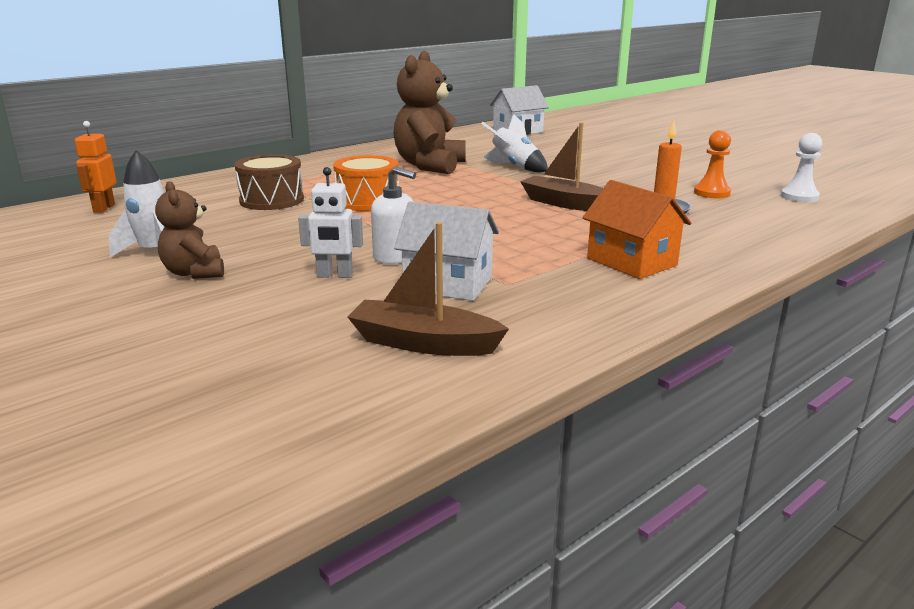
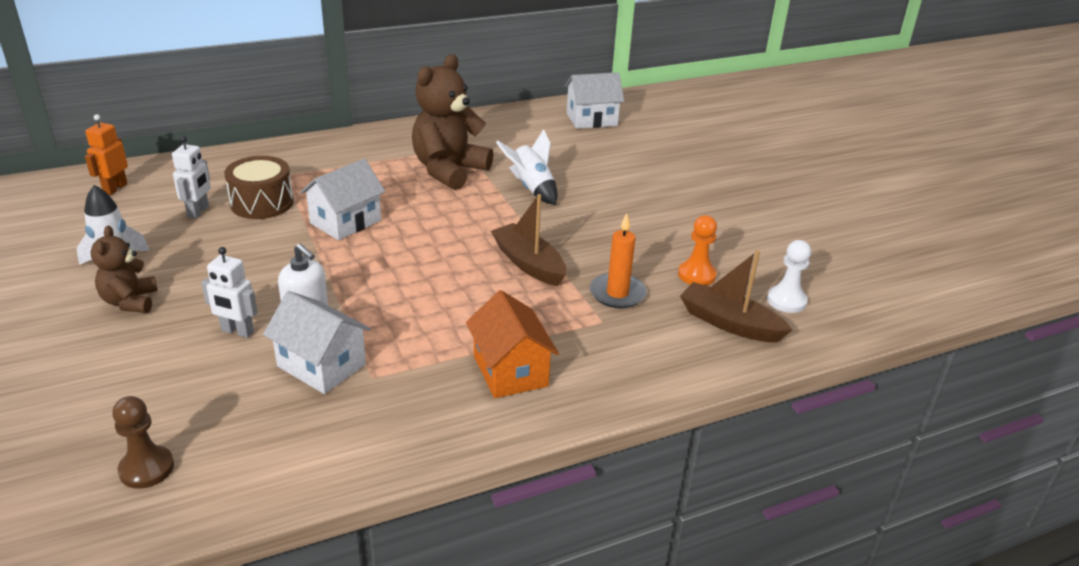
camera: 15 degrees right, 10 degrees up
(210, 212) = (198, 212): none -> white robot
(338, 381) = (146, 469): none -> brown pawn
(367, 201) = (345, 222): orange drum -> white house
(423, 343) = (242, 440): brown boat -> brown boat (729, 323)

